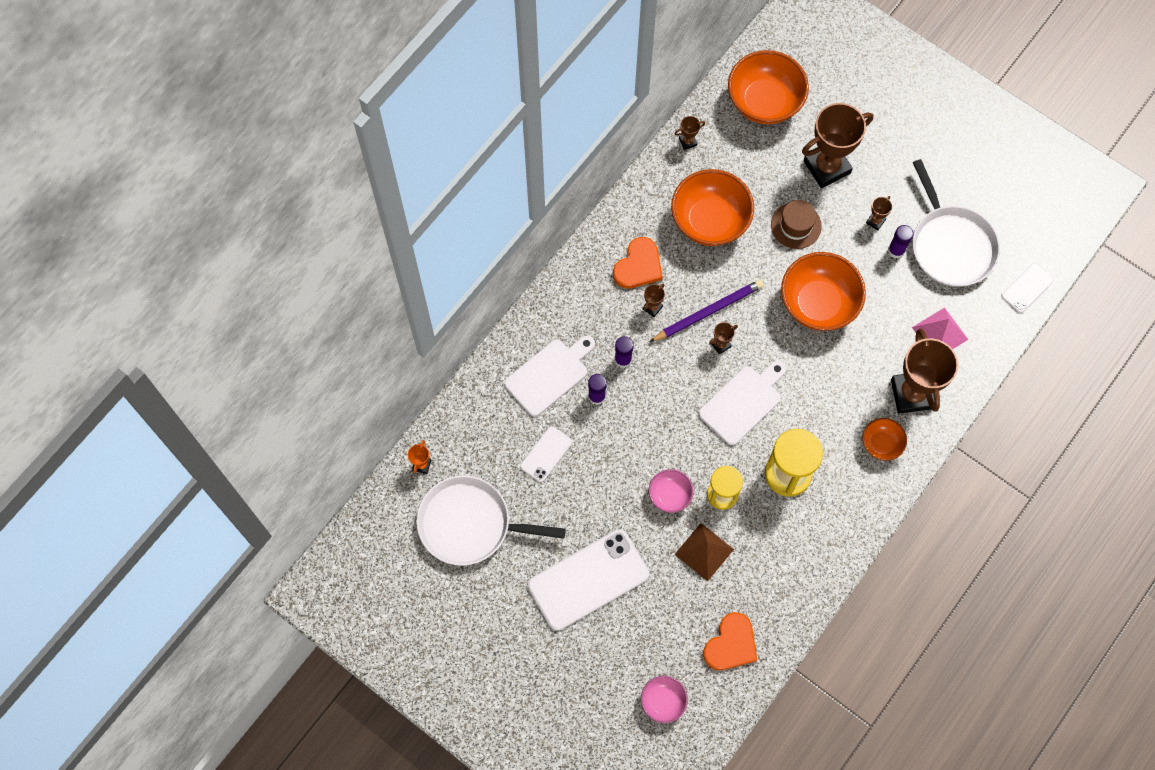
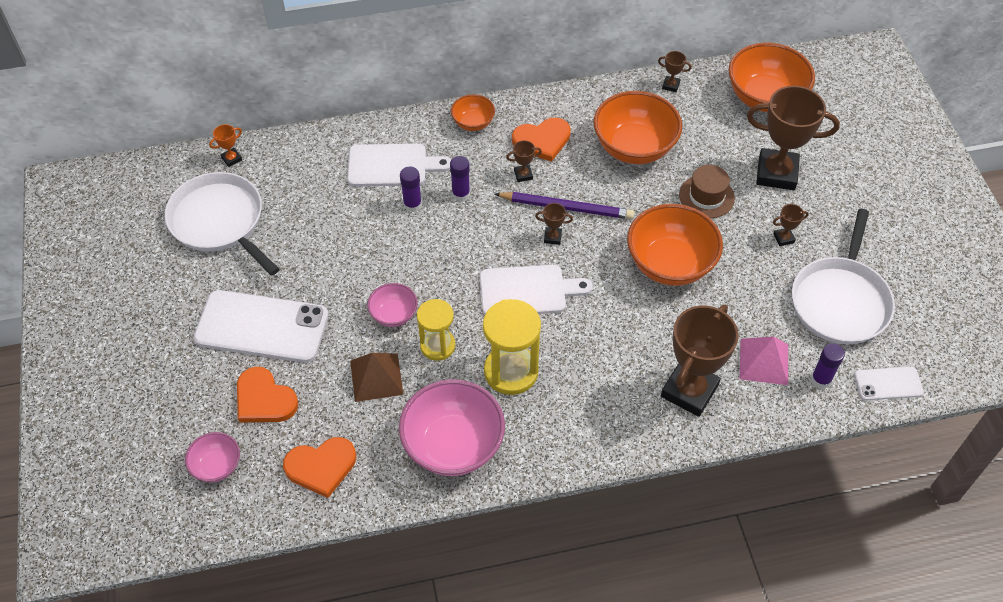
camera: 40 degrees right, 15 degrees down
(546, 454) = (329, 216): white phone -> none
(645, 630) = (264, 399): none -> orange heart
(800, 558) = (453, 445): none -> pink bowl
(881, 444) = (620, 410): orange bowl -> orange bowl (473, 123)
(896, 250) = (782, 271): purple glue stick -> purple glue stick (821, 379)

